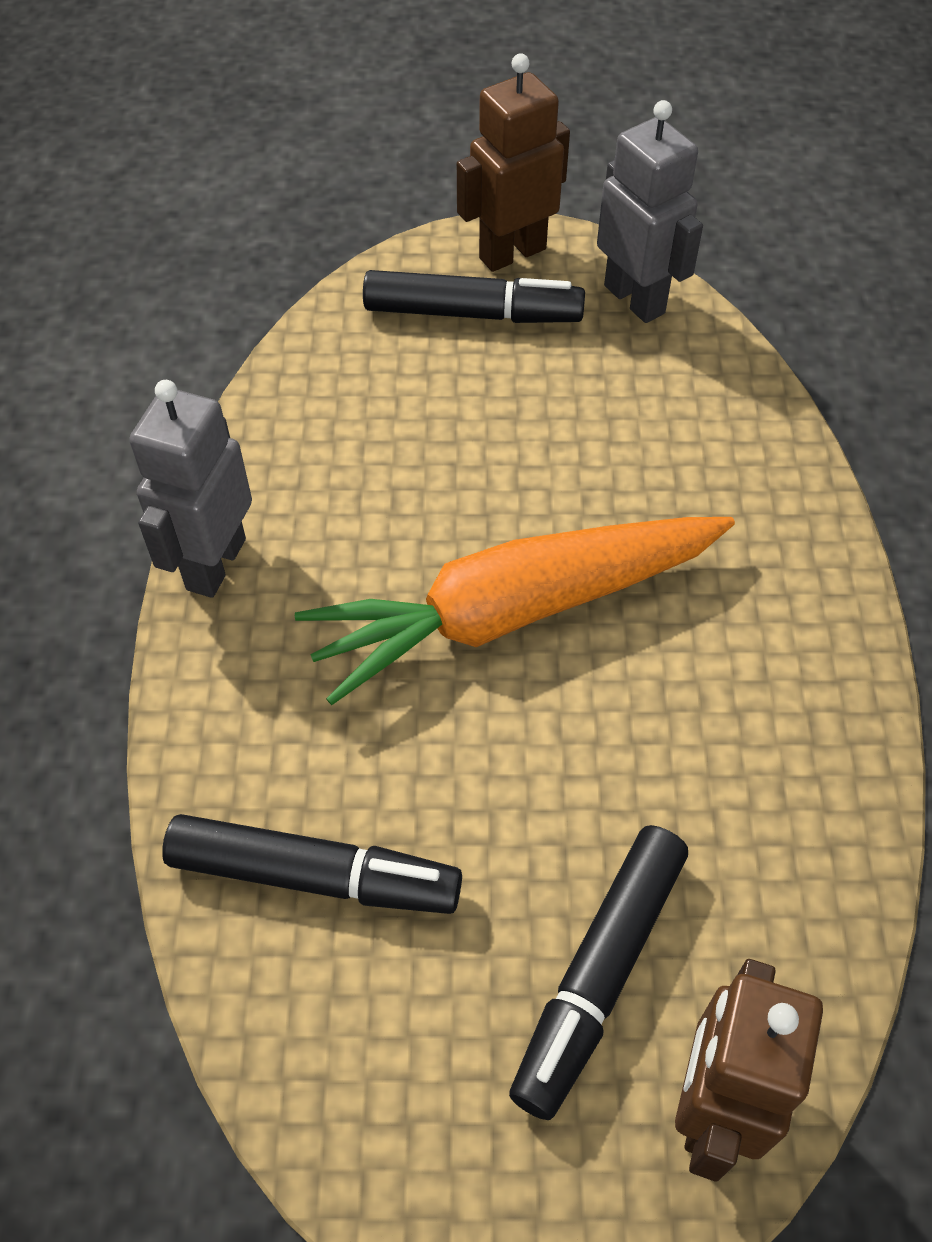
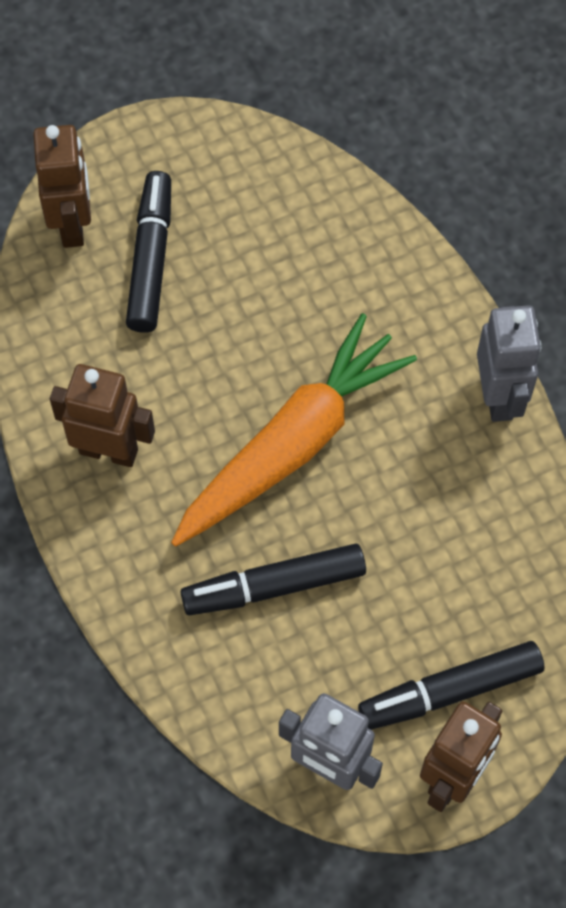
camera: 155 degrees right, 10 degrees up
(314, 876) = (323, 244): black marker -> black marker (274, 586)
(771, 701) = (109, 450): none -> brown robot

